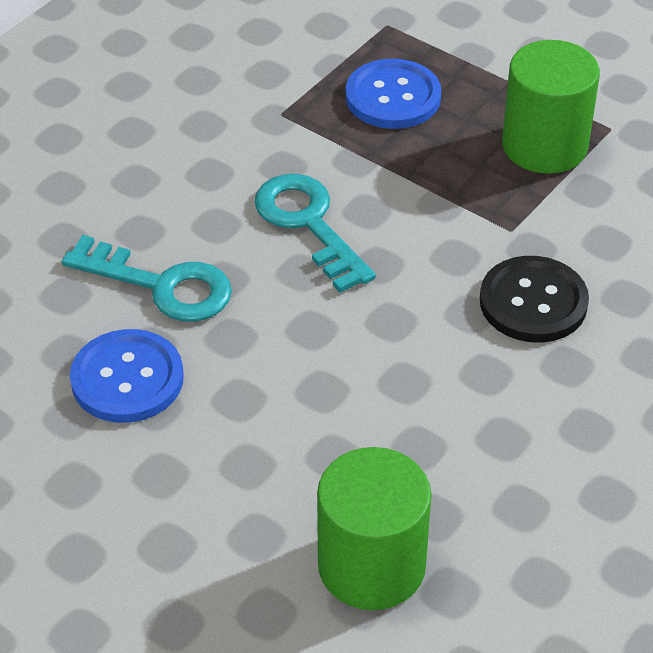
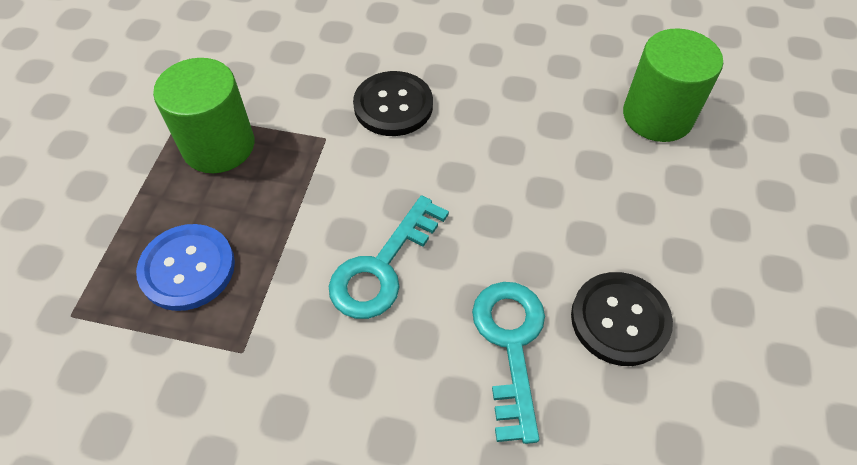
camera: 115 degrees left, 10 degrees up
(127, 379) = (619, 319): blue button -> black button

